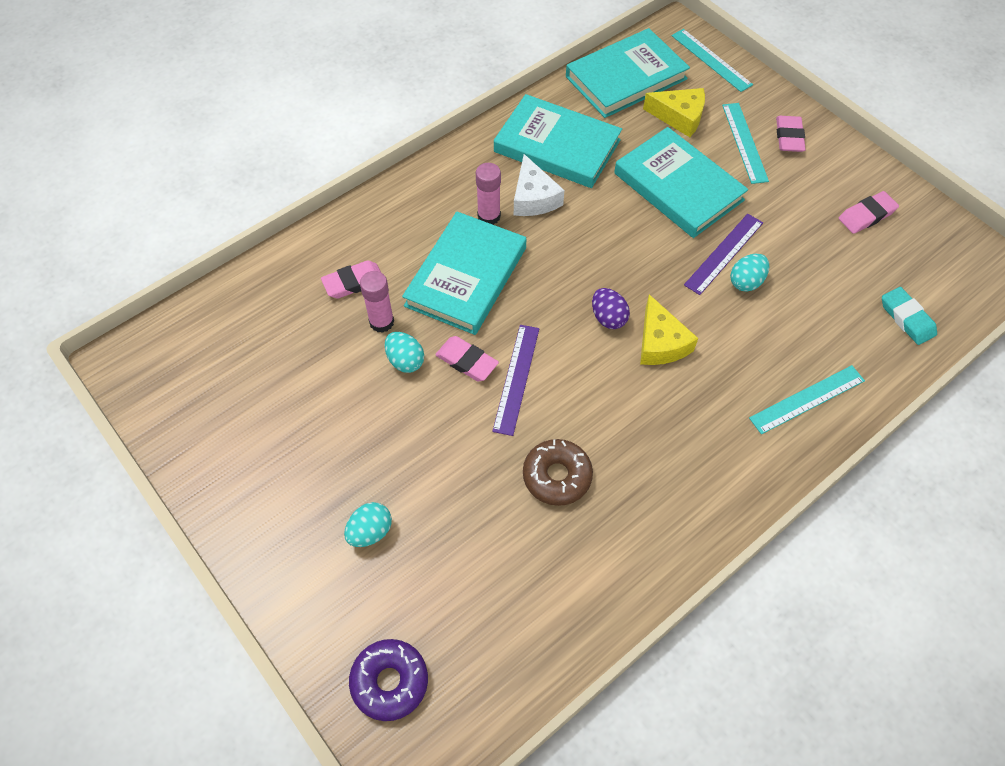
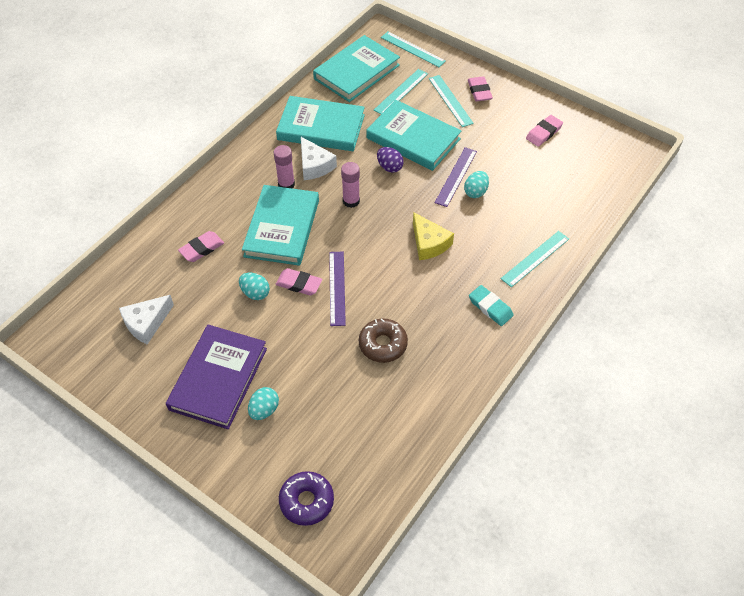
camera: 15 degrees left, 5 degrees down
(253, 370) = (146, 323): none -> white cheese
(323, 471) = (218, 378): none -> purple book
(381, 322) = (230, 271): pink glue stick -> pink glue stick (351, 201)
(608, 318) = (389, 235): purple egg -> purple egg (389, 167)
(679, 117) = (401, 92): yellow cheese -> turquoise ruler
(907, 318) = (586, 193): turquoise eraser -> turquoise eraser (490, 307)

